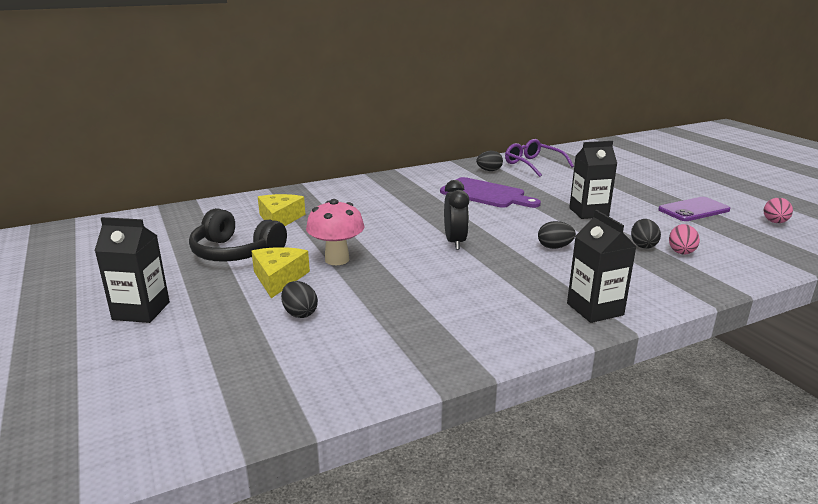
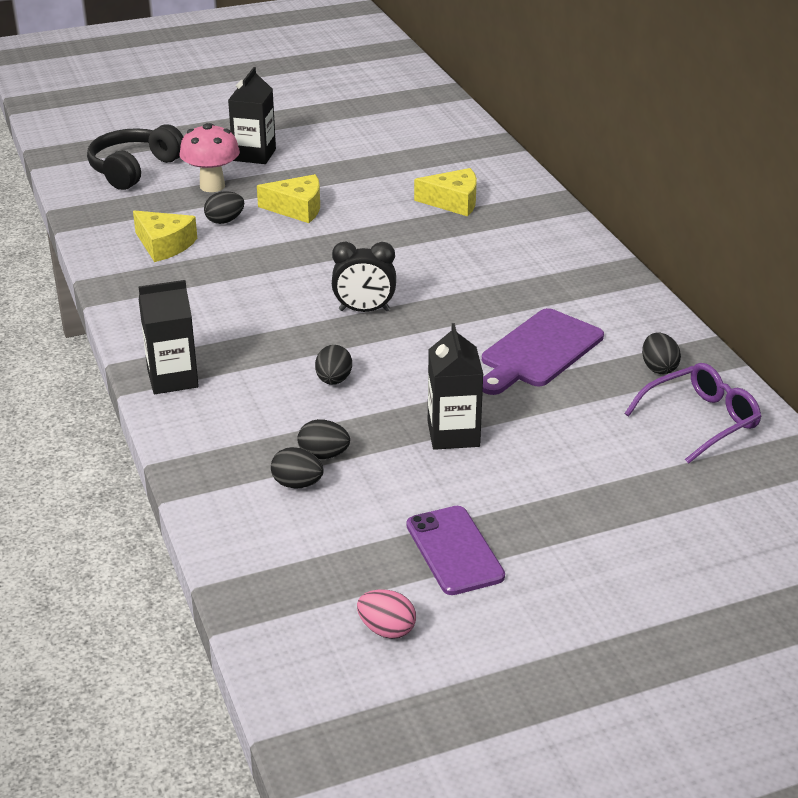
camera: 95 degrees right, 10 degrees up
(235, 253) = (363, 184): black headphones -> black headphones (134, 169)
(337, 259) = (333, 237): pink mushroom -> pink mushroom (212, 186)
(352, 344) = (164, 245): none -> yellow cheese
(681, 251) = (297, 484): pink egg -> black egg

